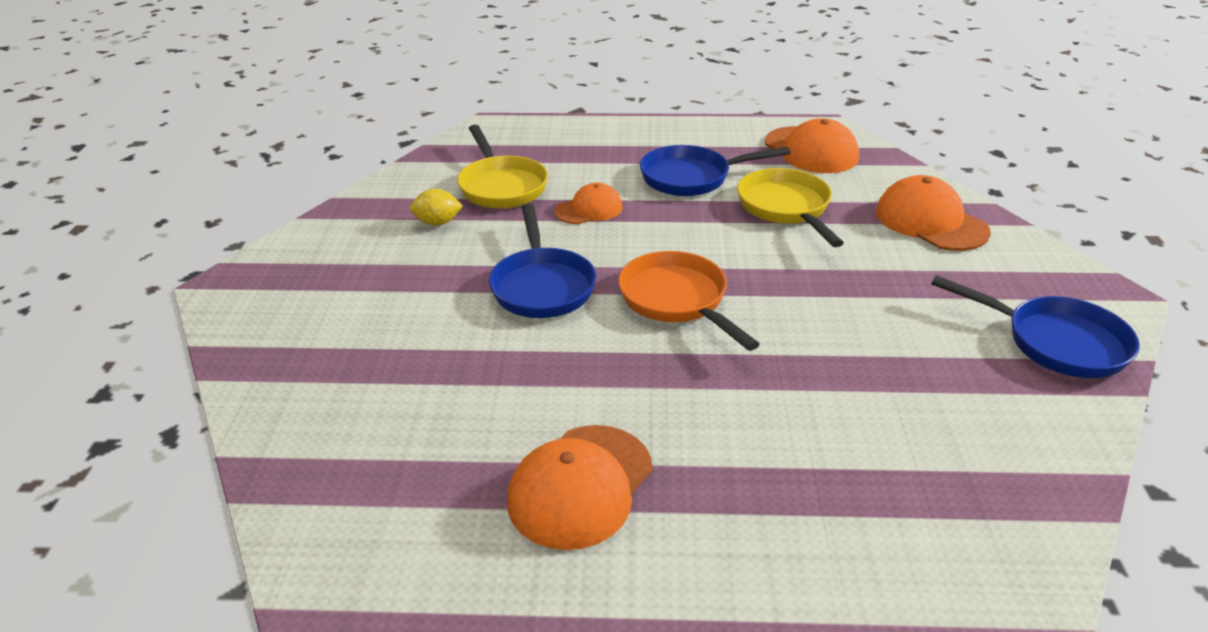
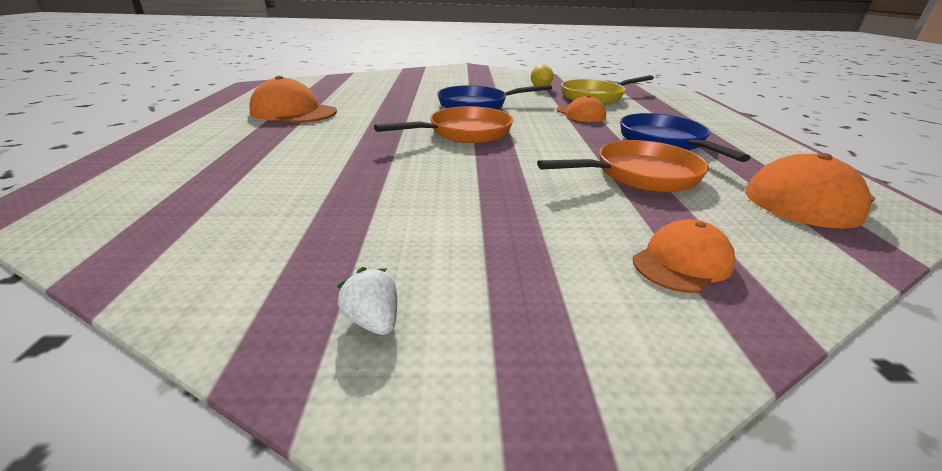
camera: 85 degrees right, 5 degrees down
(786, 208) = (639, 175): yellow pan -> orange pan
(930, 222) = (682, 262): orange cap -> orange cap, size x0.62
(1056, 342) = (373, 321): blue pan -> white strawberry

